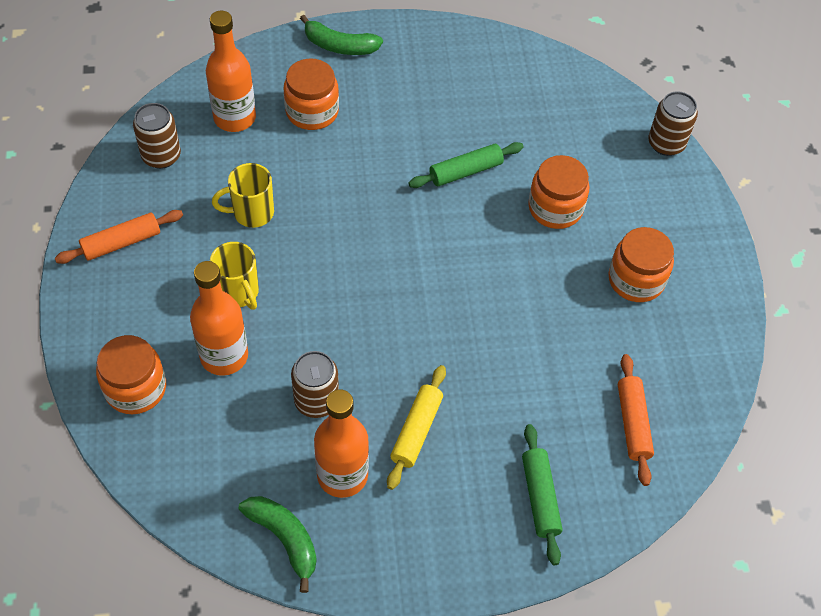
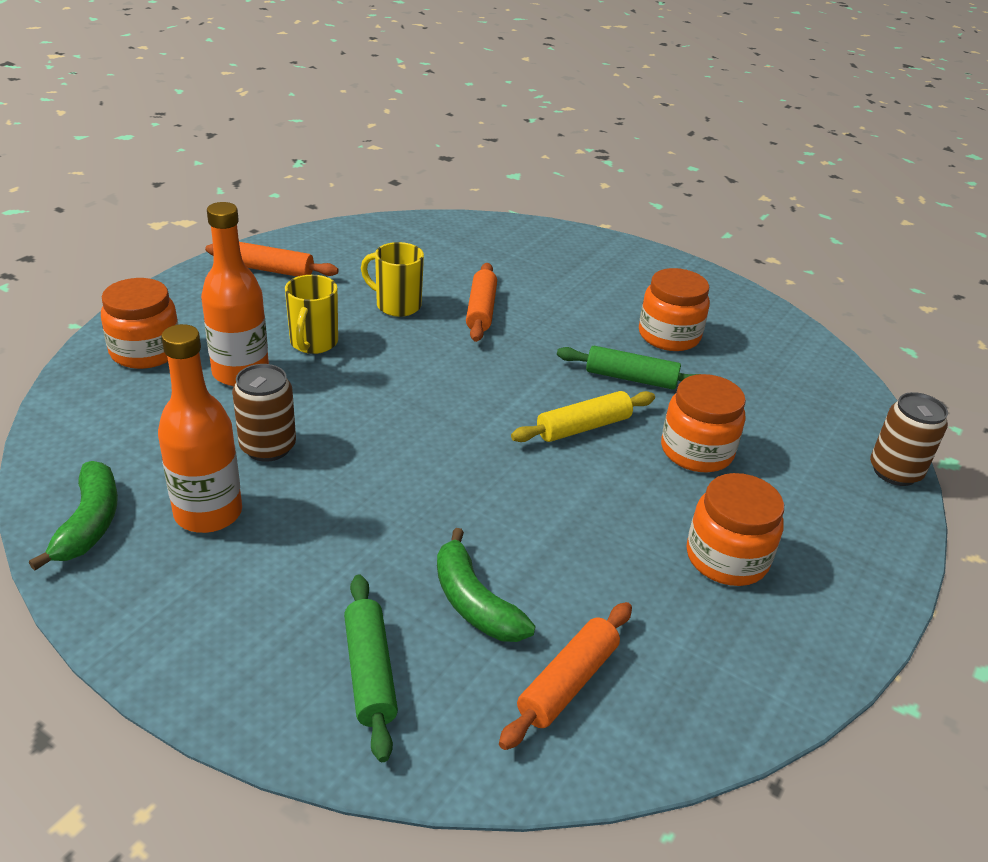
camera: 40 degrees right, 20 degrees down
(161, 156) = (375, 242): brown can -> none
(235, 118) = (464, 250): orange bottle -> none
(312, 111) = (535, 276): orange jar -> orange jar (669, 336)
(312, 175) = (481, 310): none -> orange rolling pin
(339, 46) = (613, 253): green banana -> green banana (474, 602)
(416, 431) = (323, 527): yellow rolling pin -> yellow rolling pin (583, 427)
(540, 497) = (369, 672): green rolling pin -> green rolling pin turned 45 degrees counterclockwise

